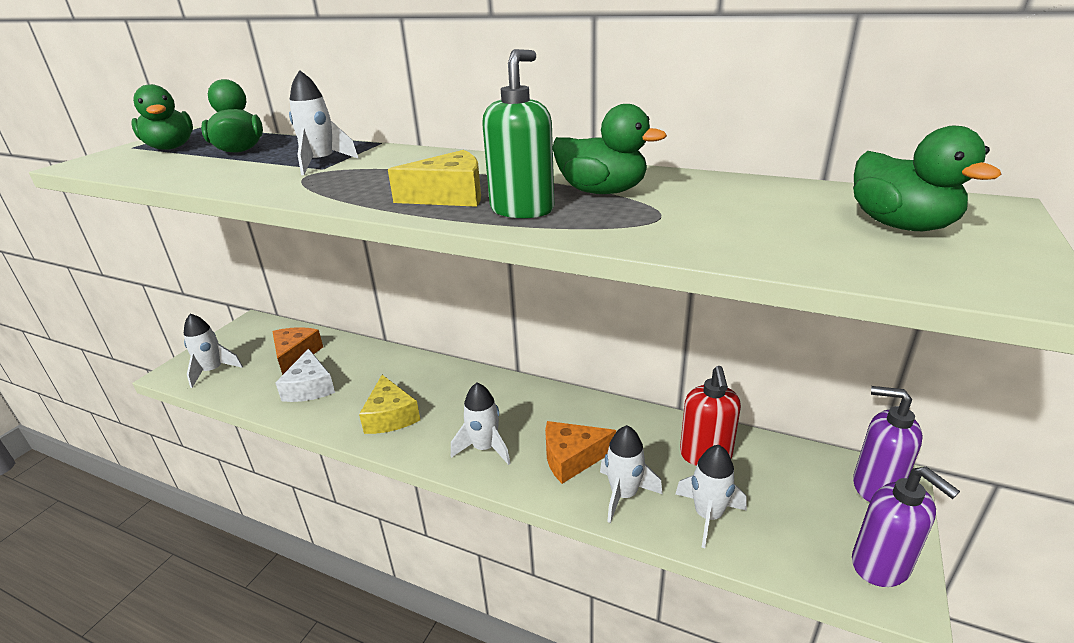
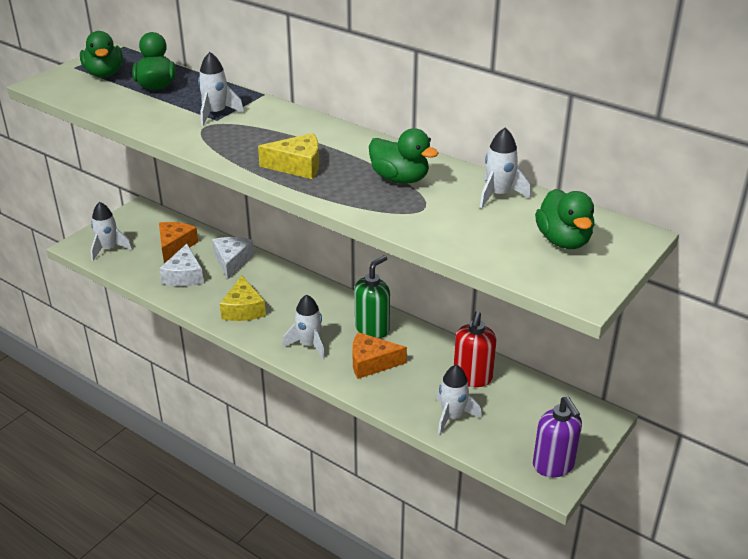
camera: 10 degrees right, 5 degrees up
(367, 362) = (232, 261): none -> white cheese
(522, 209) = (340, 187): green soap dispenser -> green soap dispenser (372, 329)
(623, 495) = (399, 393): white rocket -> white rocket (498, 195)
(875, 487) = (585, 420): purple soap dispenser -> none

